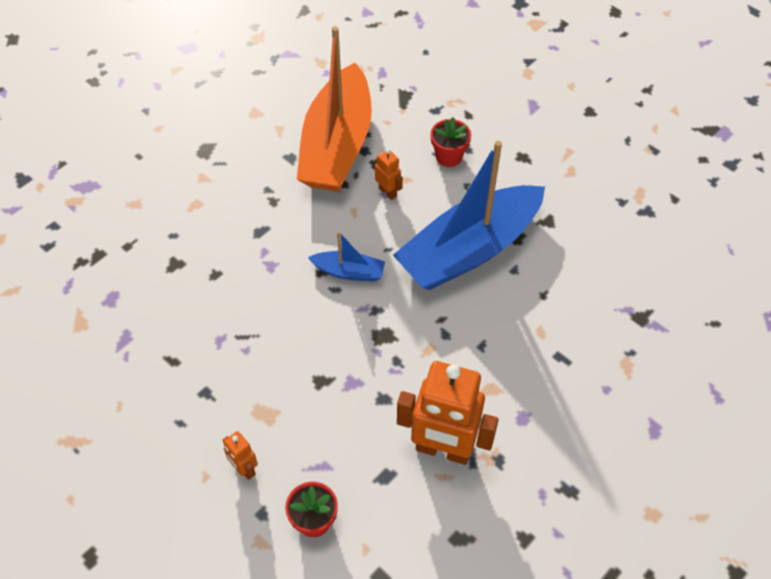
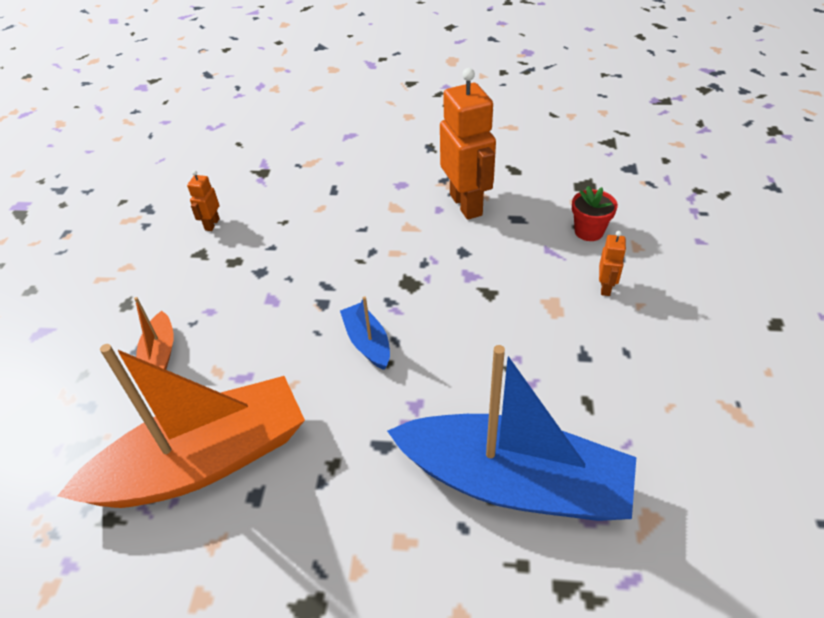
camera: 125 degrees left, 10 degrees down
(388, 192) = (244, 374): orange robot -> orange robot (212, 224)
(449, 156) = (160, 356): red flower pot -> orange boat
(469, 250) = (273, 281): blue boat -> blue boat (514, 482)

